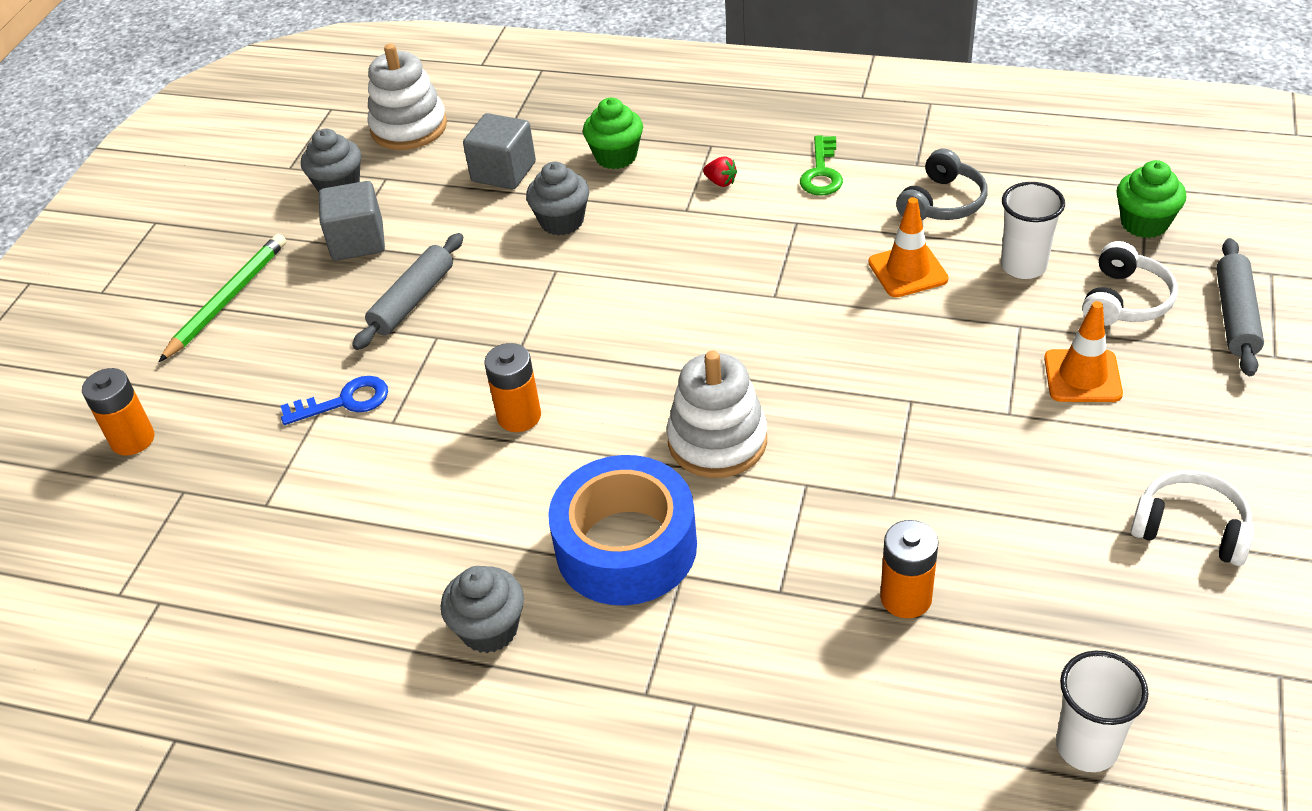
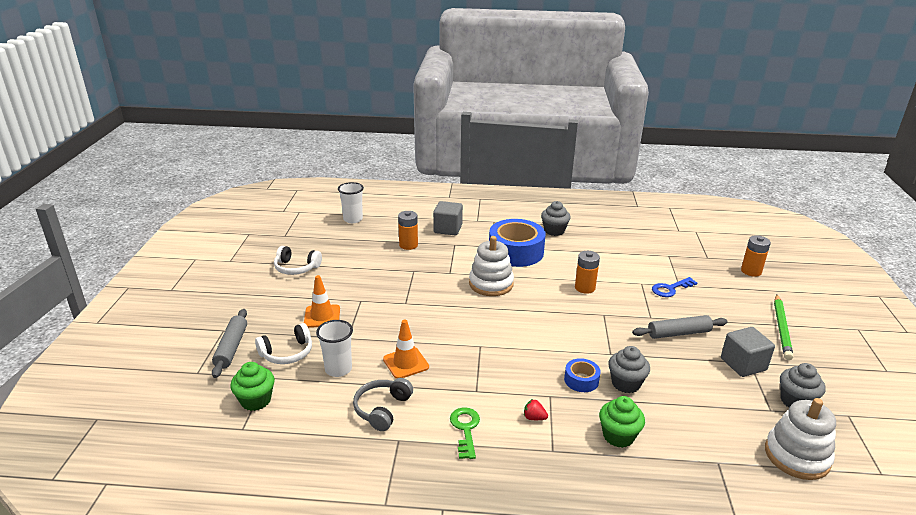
camera: 165 degrees right, 15 degrees down
(412, 300) = (678, 333): grey rolling pin -> grey rolling pin turned 60 degrees clockwise
(503, 172) = (691, 419): grey cube -> grey cube (448, 229)
(627, 229) = (581, 380): none -> blue tape
(1124, 300) = (287, 353): white headphones -> white headphones turned 135 degrees counterclockwise

